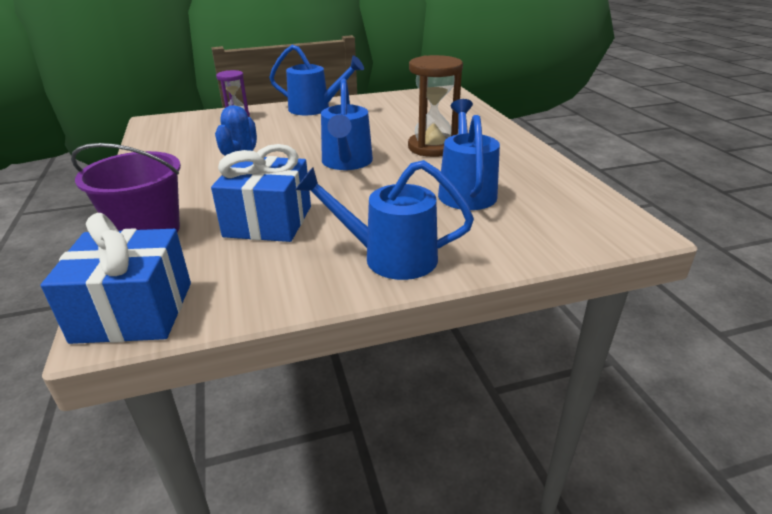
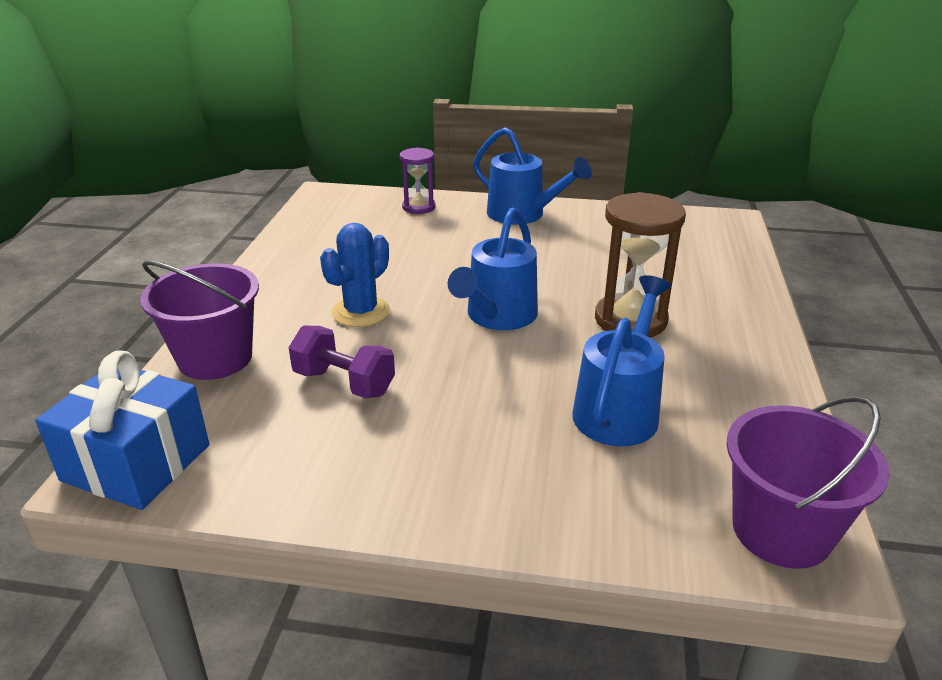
camera: 25 degrees right, 0 degrees up
(268, 221) = (344, 383): blue gift -> purple dumbbell
(388, 257) = (440, 484): blue watering can -> none
(605, 224) = (781, 531): none -> purple bucket

